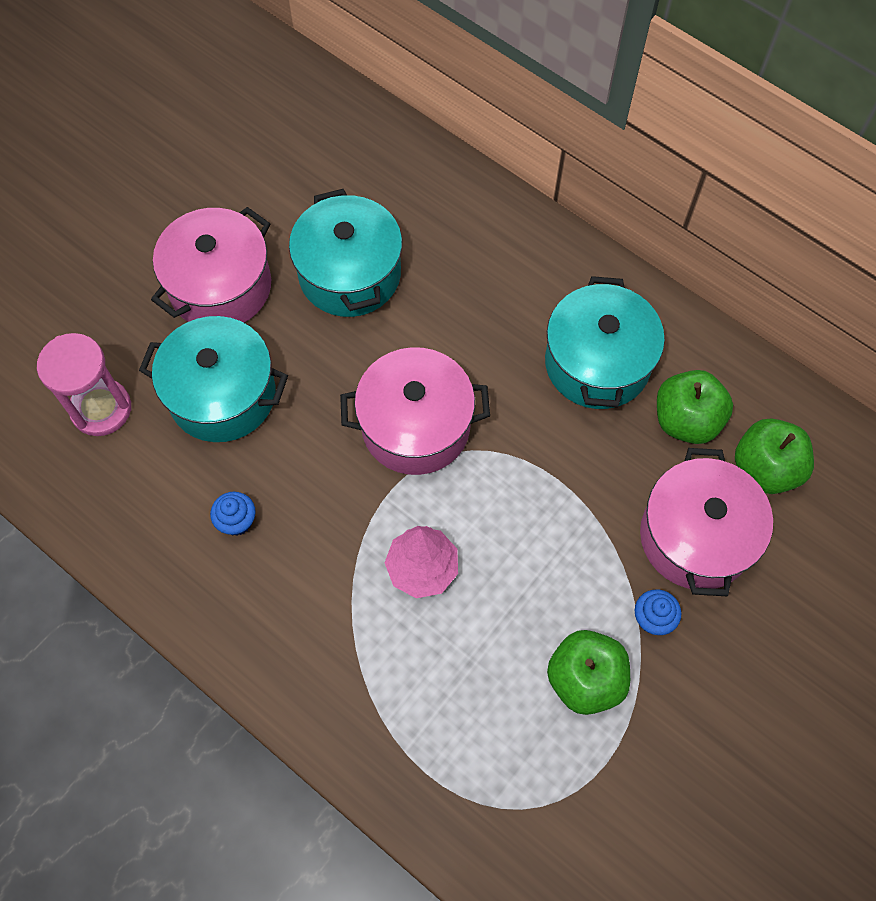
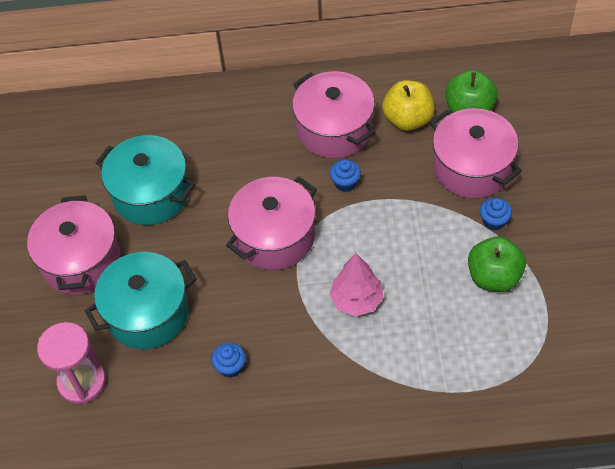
camera: 40 degrees left, 10 degrees down
(545, 432) = (345, 183): none -> blue cupcake
(597, 363) = (334, 129): turquoise pot -> pink pot
(686, 420) = (408, 119): green apple -> yellow apple

